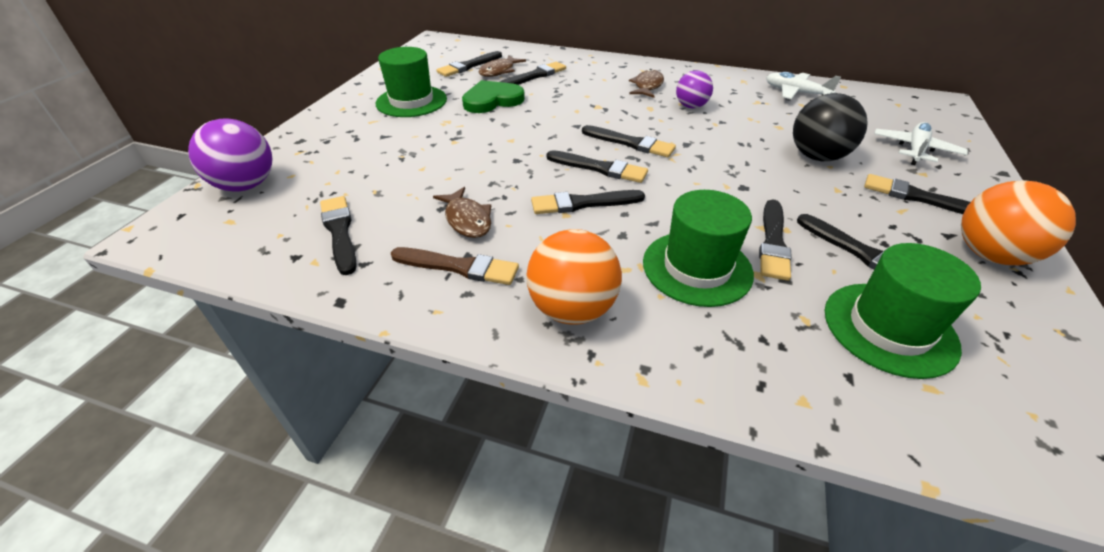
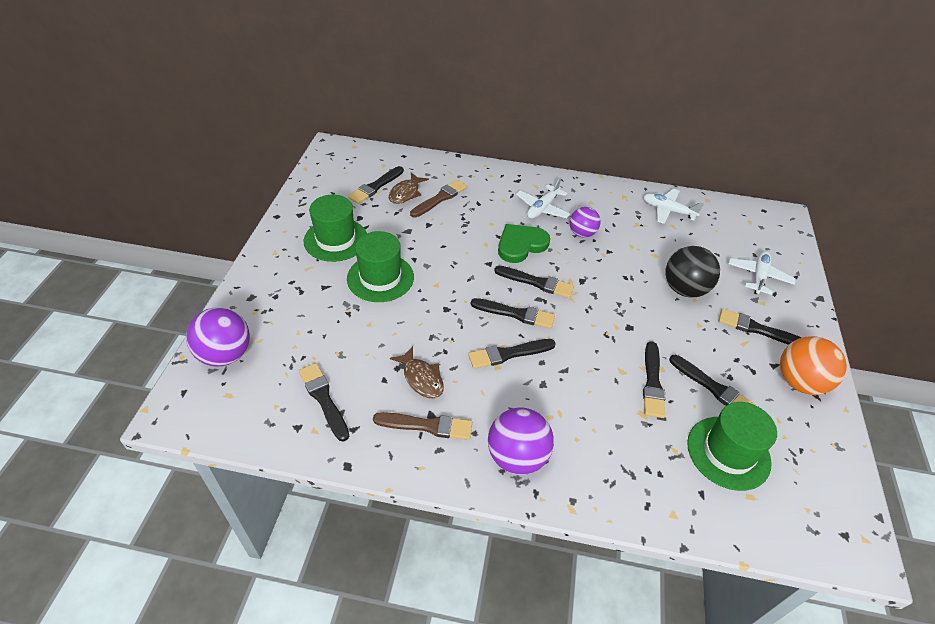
camera: 10 degrees left, 5 degrees up
(492, 100) = (409, 234): green heart -> green heart (521, 245)
(534, 76) = (440, 198): black brush -> brown brush
(572, 309) = (517, 456): orange ball -> purple ball
(647, 86) = (542, 208): brown fish -> white plane
(697, 268) = (600, 411): green hat -> green hat (380, 278)

